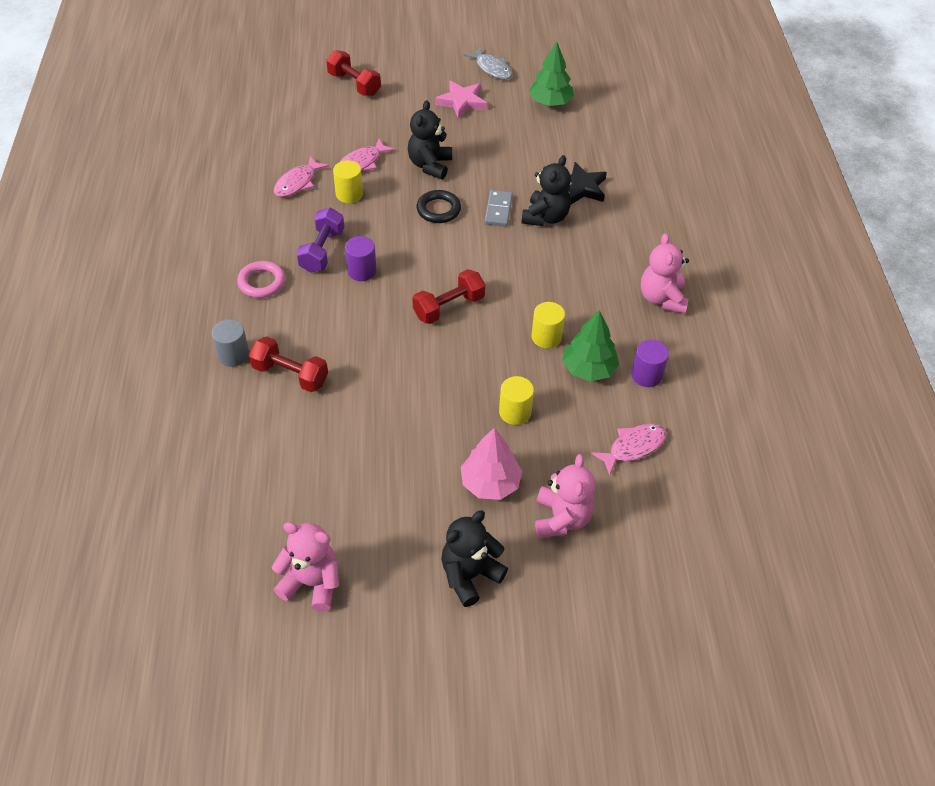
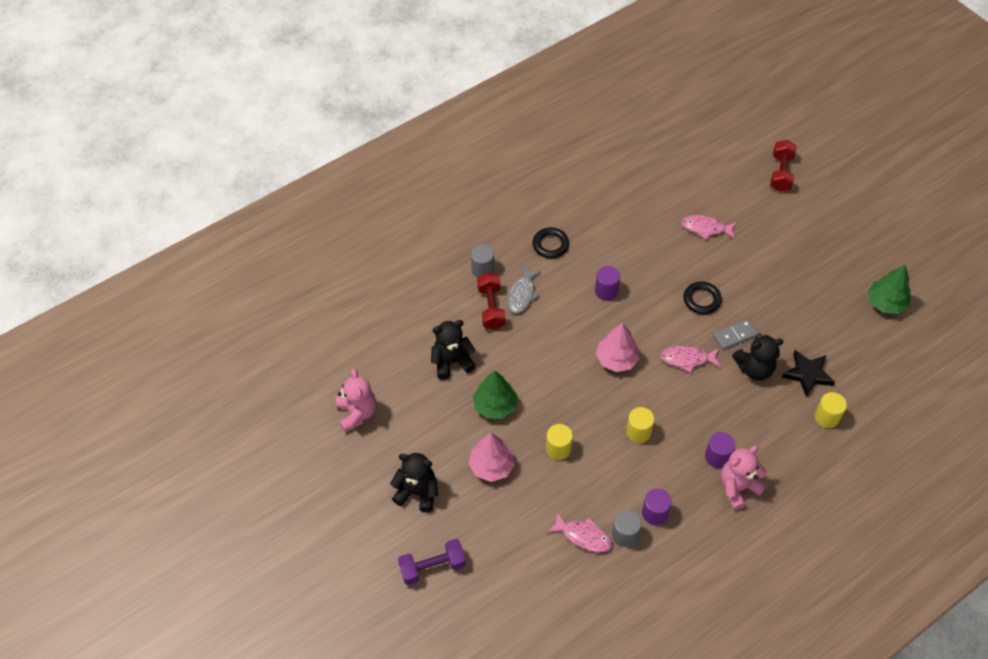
camera: 60 degrees right, 5 degrees up
(262, 282) = (550, 245): pink ring -> black ring
(297, 183) = (653, 205): pink fish -> pink fish (687, 359)
(322, 251) = (604, 258): purple dumbbell -> purple dumbbell (432, 567)
(349, 194) = (669, 240): yellow cylinder -> yellow cylinder (826, 417)
(430, 165) = (741, 268): black teddy bear -> black teddy bear (452, 362)
(449, 307) = (616, 359): red dumbbell -> pink tree
(462, 102) = (828, 247): pink star -> none
(492, 69) = (886, 243): grey fish -> grey fish (522, 294)
(562, 518) = (494, 522): pink teddy bear -> none
(588, 368) = (631, 473): green tree -> green tree (495, 405)
(618, 295) = (717, 457): none -> purple cylinder
(654, 412) = (625, 534): none -> grey cylinder

